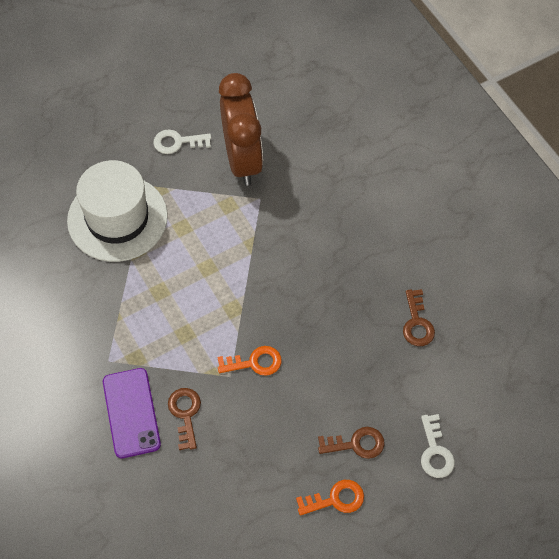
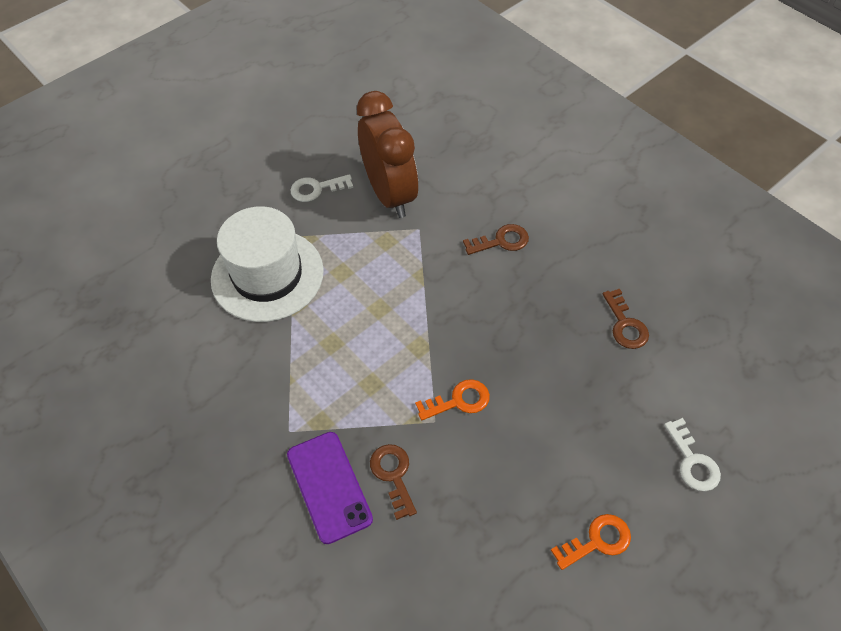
camera: 10 degrees left, 5 degrees down
(356, 444) = (601, 470): brown key -> brown key (501, 241)

